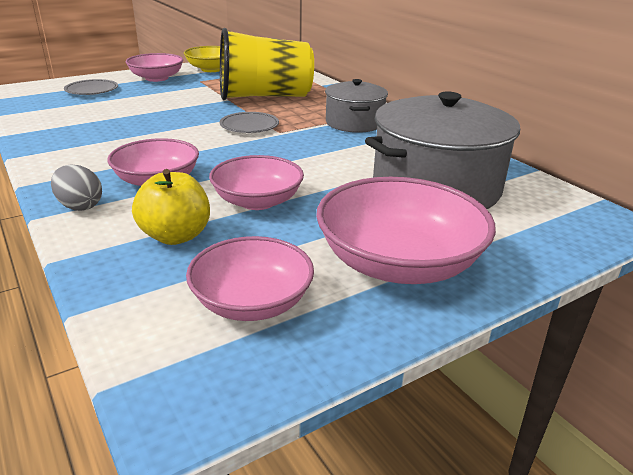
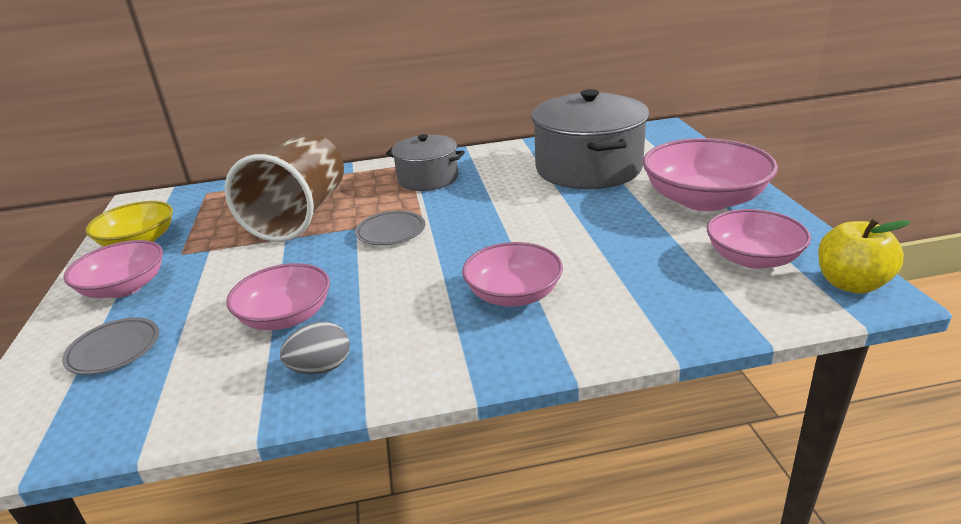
camera: 65 degrees left, 0 degrees up
(80, 206) = (556, 345): grey egg -> grey egg (321, 368)
(176, 236) = (641, 287): yellow apple -> yellow apple (851, 284)
(257, 201) = (585, 242): pink bowl -> pink bowl (286, 317)
(264, 97) = (300, 215): yellow cup -> brown cup

